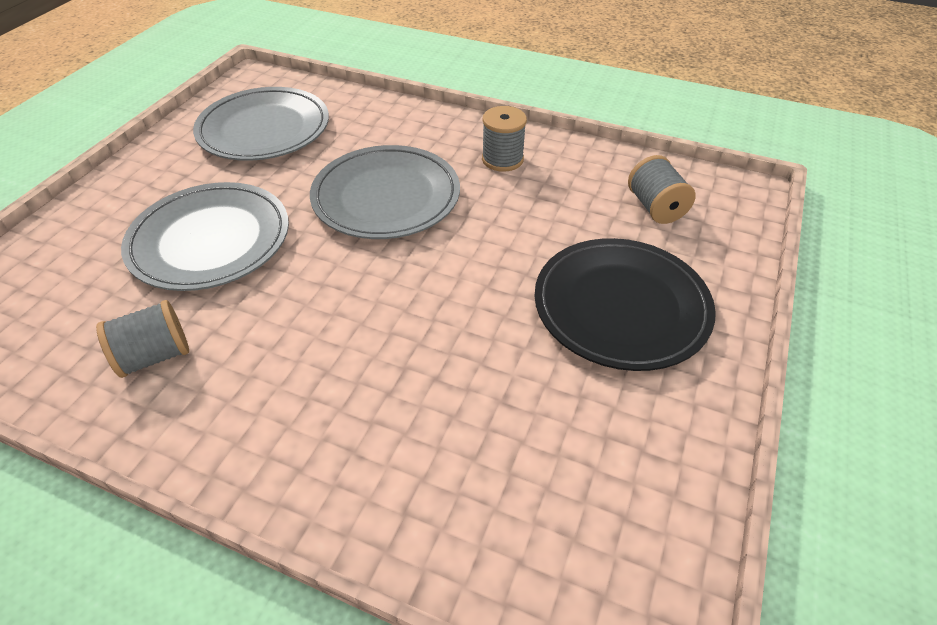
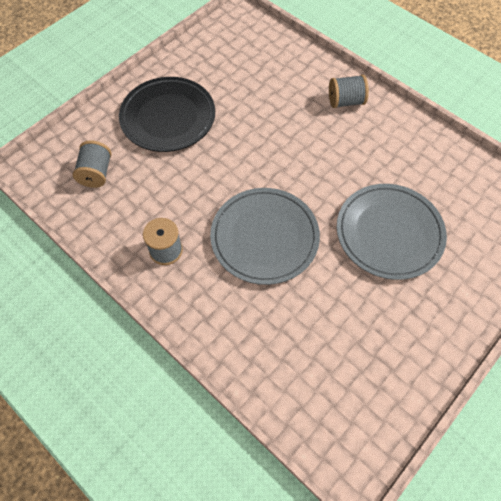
camera: 160 degrees left, 15 degrees up
(155, 356) = (414, 159): grey spool -> grey spool (345, 101)
(264, 129) = (346, 357): grey plate -> none

